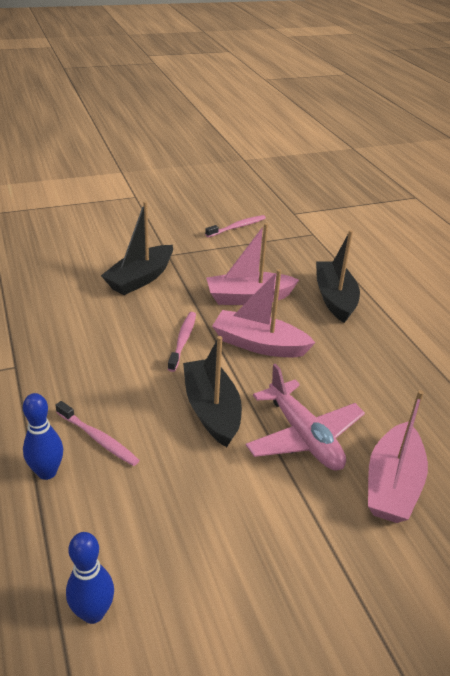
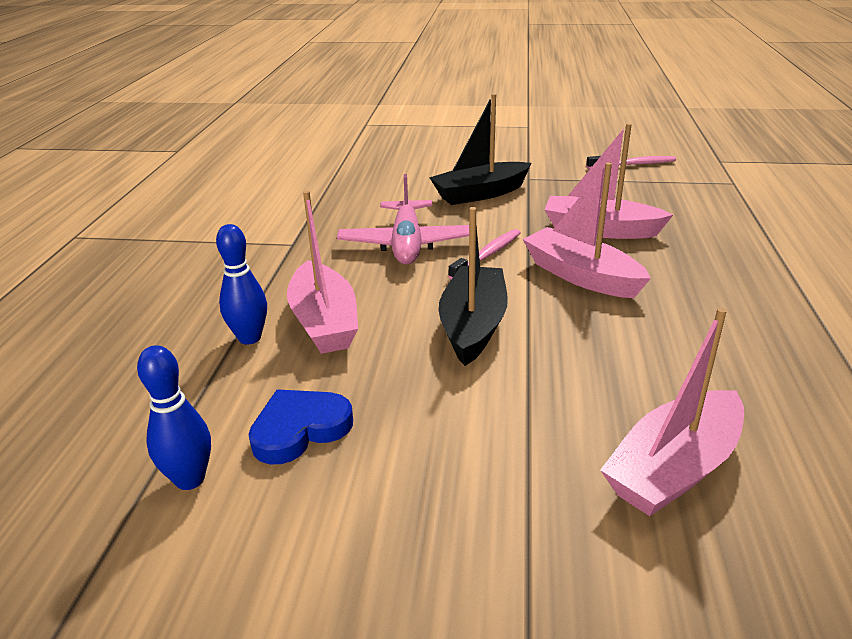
camera: 30 degrees right, 5 degrees down
(98, 439) = (324, 322): pink toothbrush -> pink boat
(146, 540) = (300, 429): none -> blue heart
(303, 436) = (575, 380): pink plane -> pink plane (407, 244)
(334, 298) = (722, 249): black boat -> none

